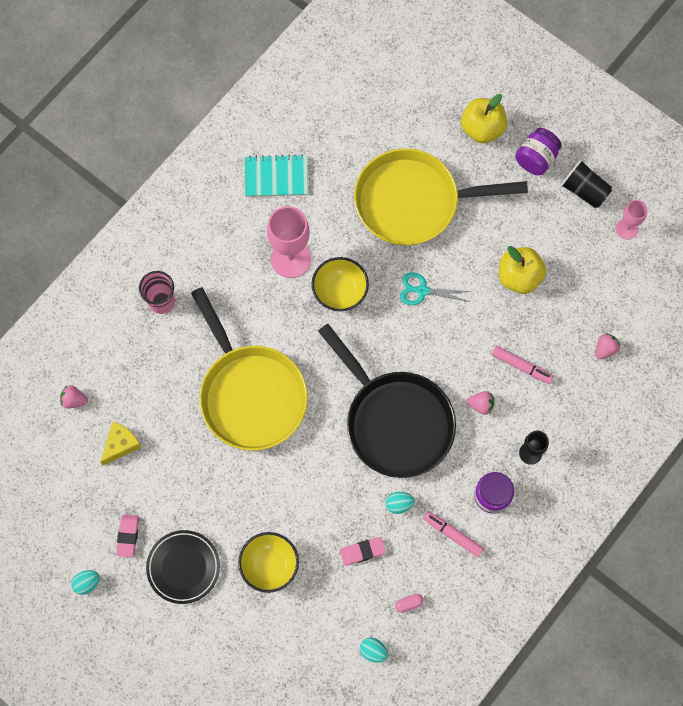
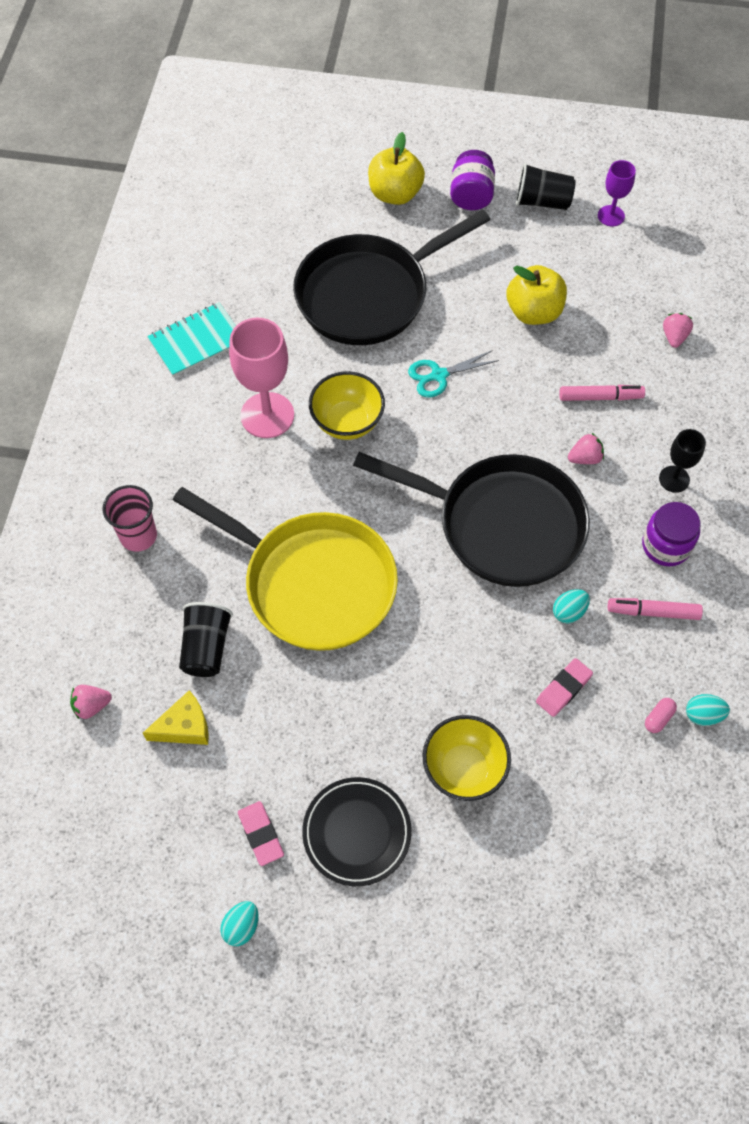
camera: 30 degrees left, 10 degrees down
(121, 444) = (184, 727): yellow cheese -> yellow cheese turned 60 degrees clockwise
(161, 401) = (206, 647): none -> black cup
(373, 651) = (656, 798): turquoise egg -> turquoise egg (703, 715)
(414, 202) = (369, 294): yellow pan -> black pan
(627, 229) = (611, 216): pink goblet -> purple goblet

